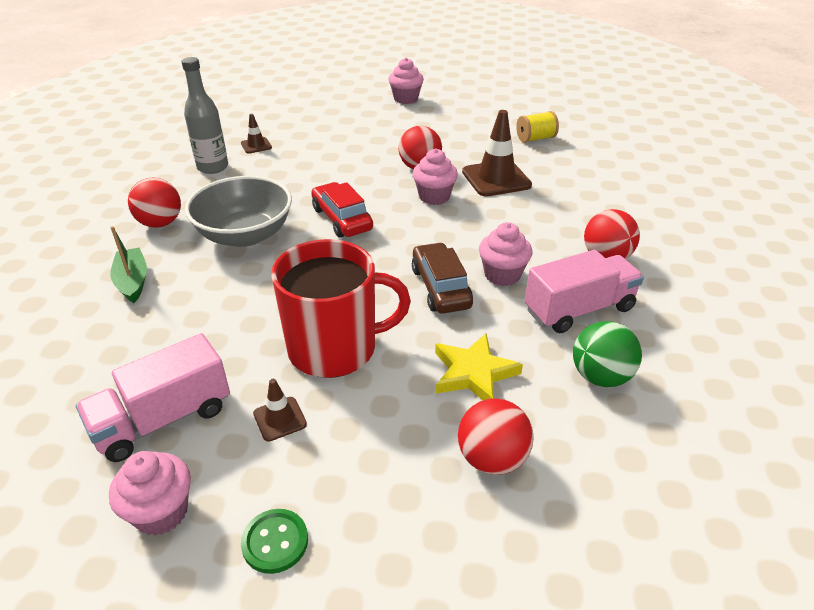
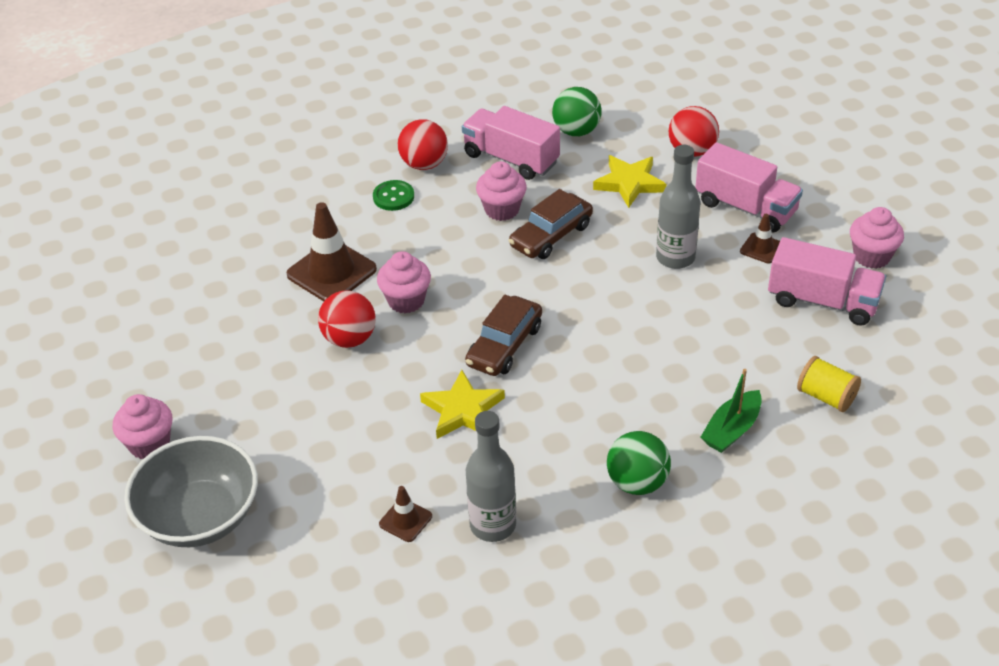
camera: 120 degrees left, 5 degrees up
(160, 223) = (637, 482): red ball -> green ball
(245, 235) = (594, 400): grey bowl -> grey bowl (200, 516)
(275, 542) = (833, 204): green button -> green button (393, 197)
(307, 185) = (462, 410): none -> yellow star
(334, 348) = (675, 258): red mug -> grey bottle
(342, 219) = (504, 346): red car -> brown car
(351, 446) = (746, 207): none -> pink truck
(535, 138) = (206, 276): yellow spool -> yellow spool (826, 396)

